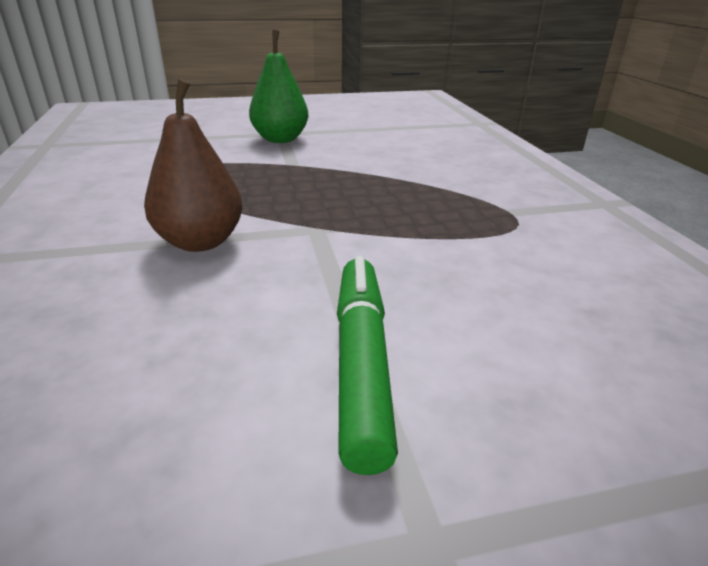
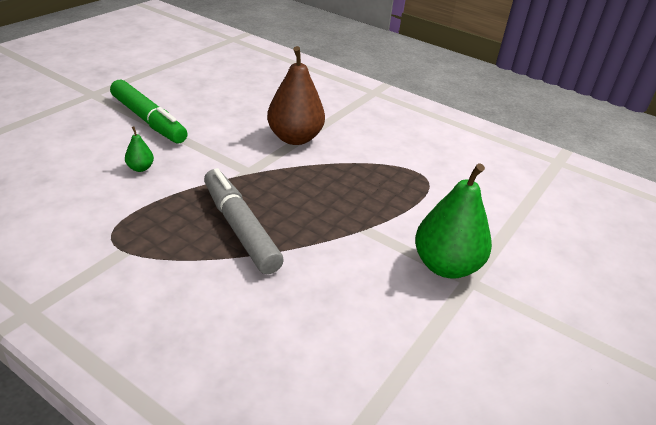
camera: 135 degrees right, 5 degrees up
(390, 193) = (240, 228): none -> grey marker
(443, 278) = (140, 168): none -> green pear

